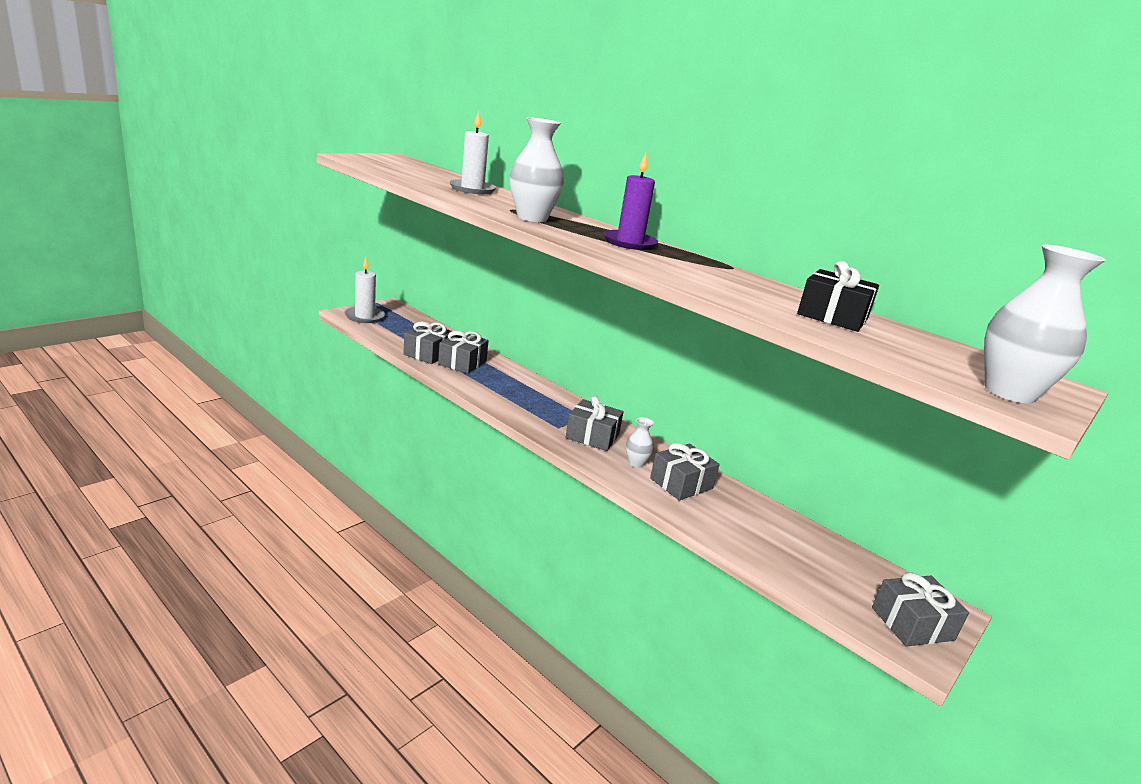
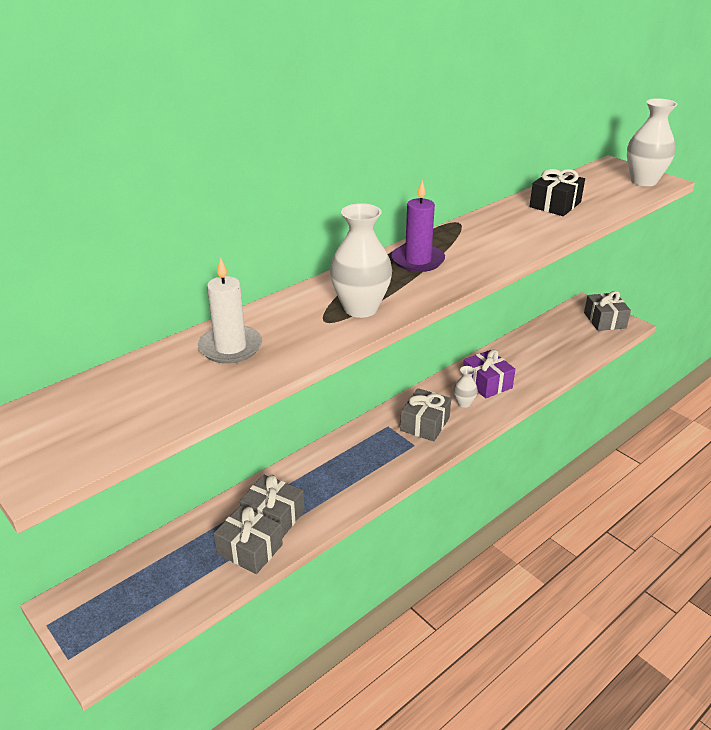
camera: 80 degrees left, 10 degrees up
(364, 317) = (114, 633): white candle -> none
(681, 483) = (487, 383): grey gift -> purple gift

